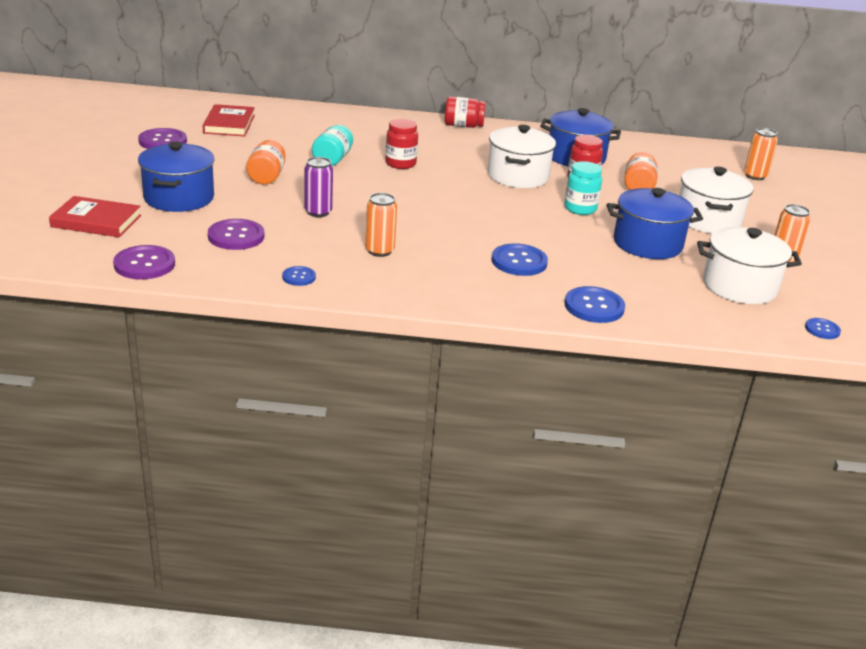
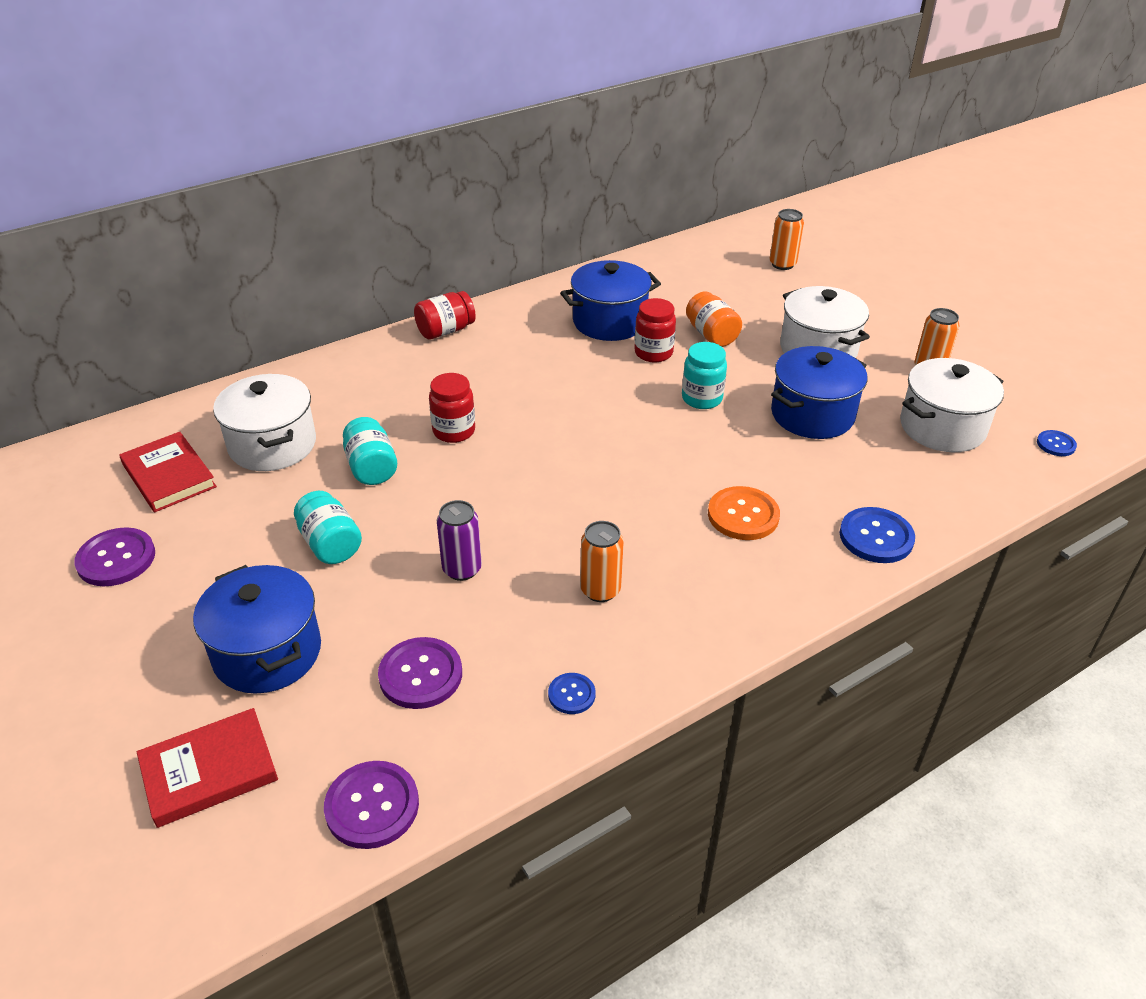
camera: 35 degrees left, 10 degrees up
(266, 176) = (330, 544): orange jar -> turquoise jar
(518, 176) = (591, 382): white pot -> white pot (272, 445)
(519, 262) = (743, 515): blue button -> orange button

